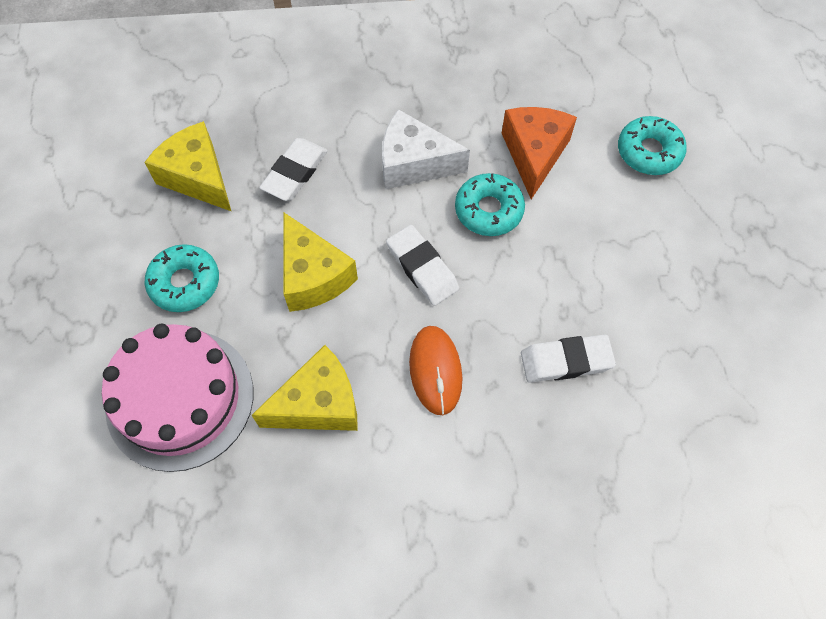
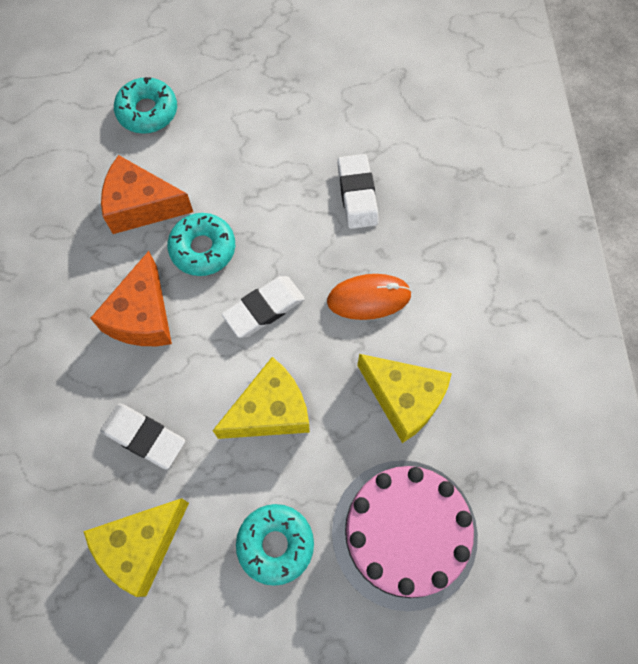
camera: 90 degrees left, 5 degrees up
(319, 404) = (404, 399): yellow cheese -> yellow cheese turned 150 degrees clockwise
(414, 163) = (142, 316): white cheese -> orange cheese

